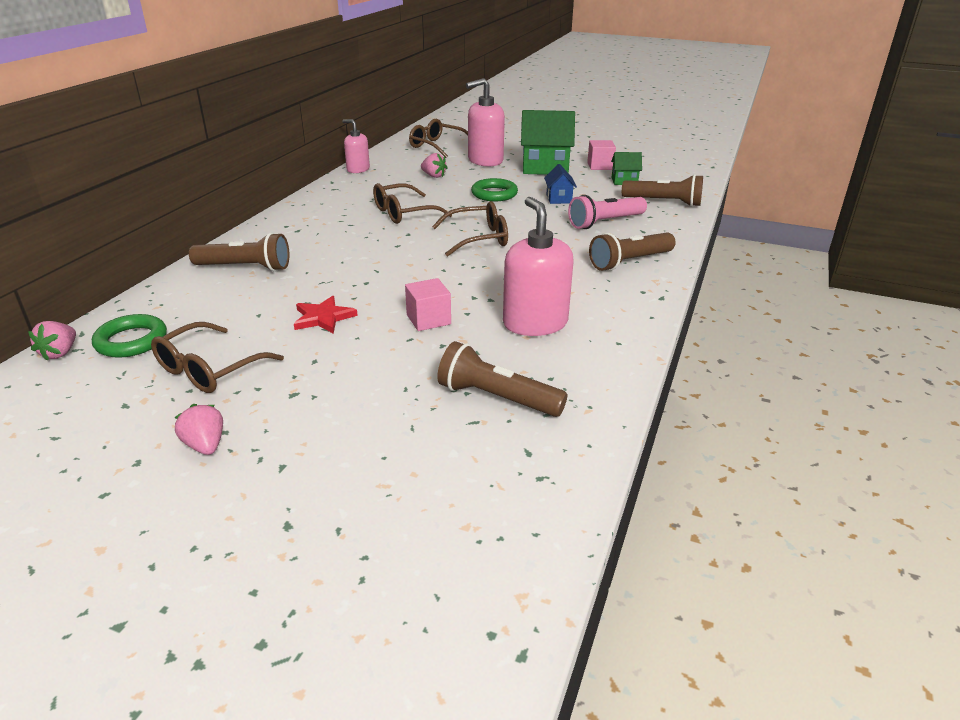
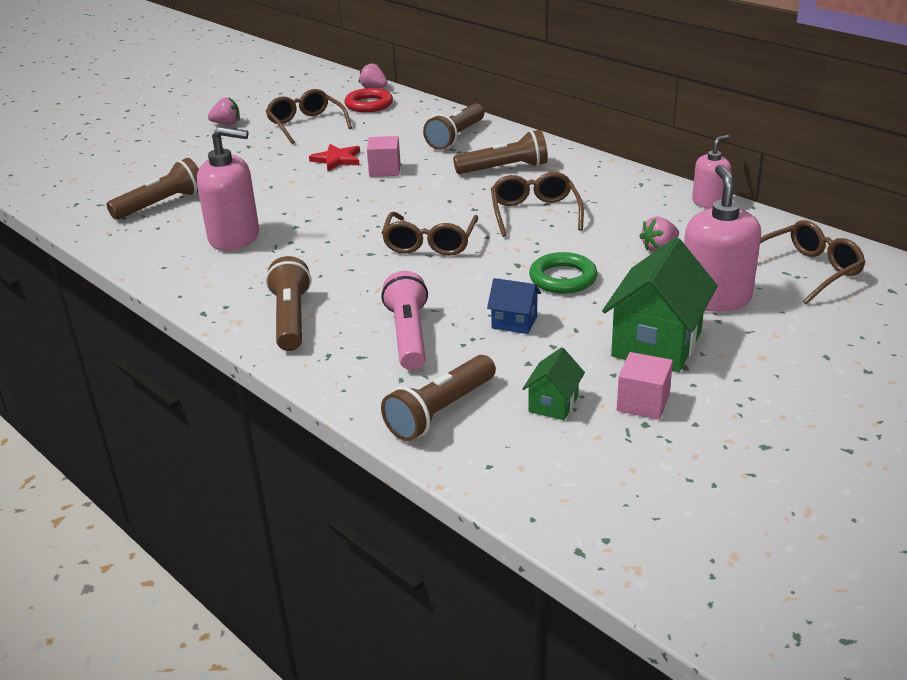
camera: 115 degrees right, 0 degrees up
(131, 341) = (369, 104): green ring -> red ring
(321, 235) = (504, 169): none -> brown flashlight
(428, 319) = (291, 196): pink cube -> pink cube (385, 170)

